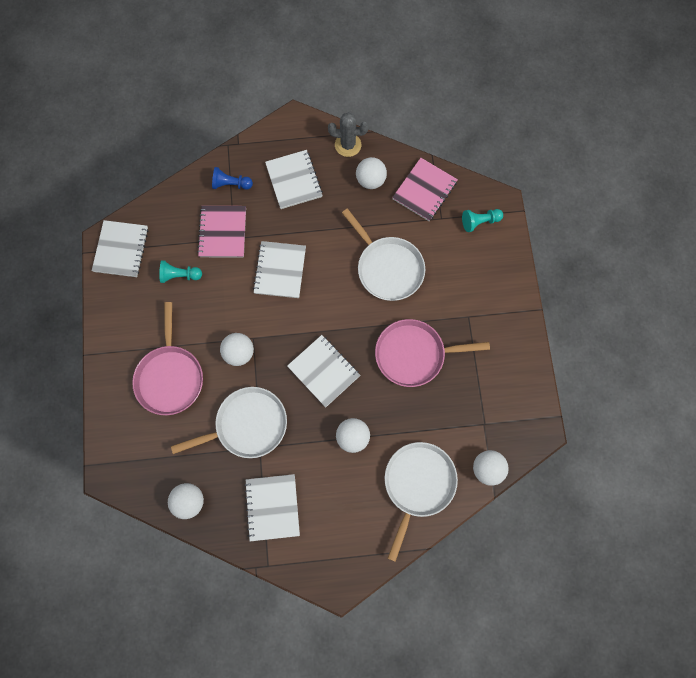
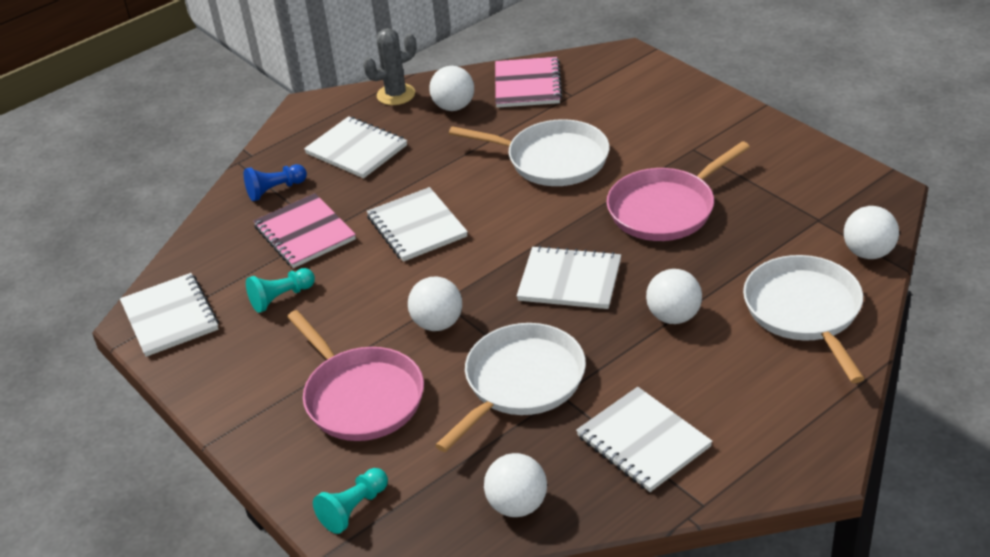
camera: 30 degrees left, 35 degrees down
(479, 222) = (618, 77): turquoise pawn -> turquoise pawn (354, 509)

